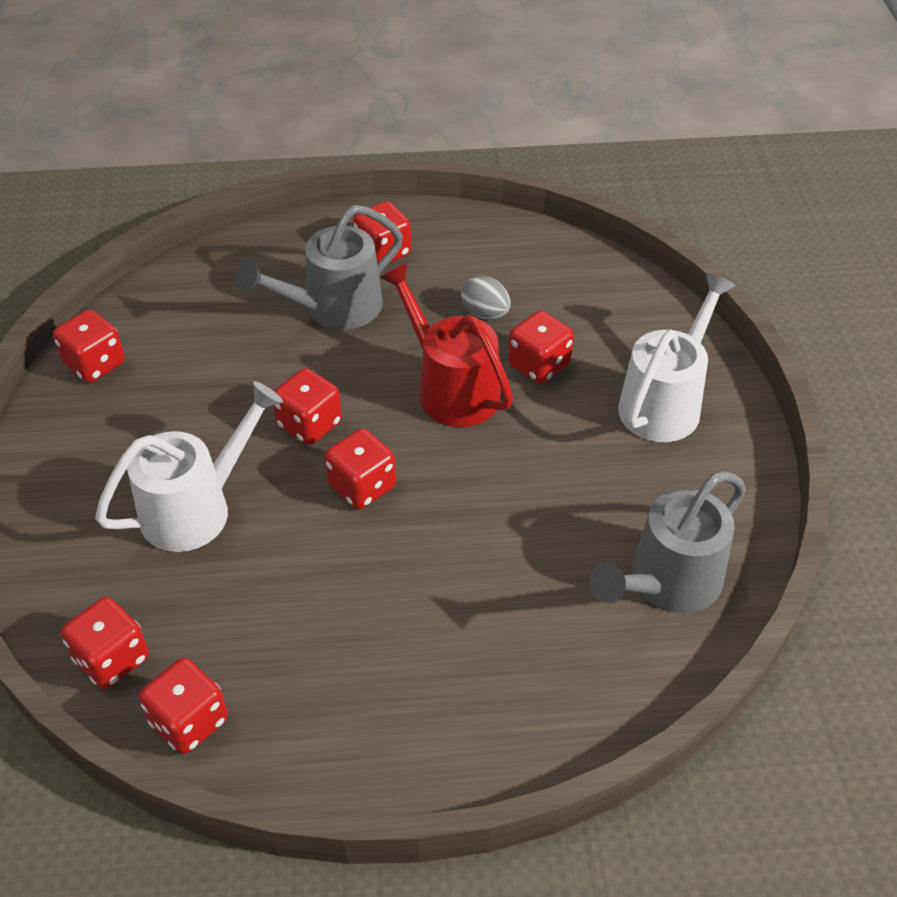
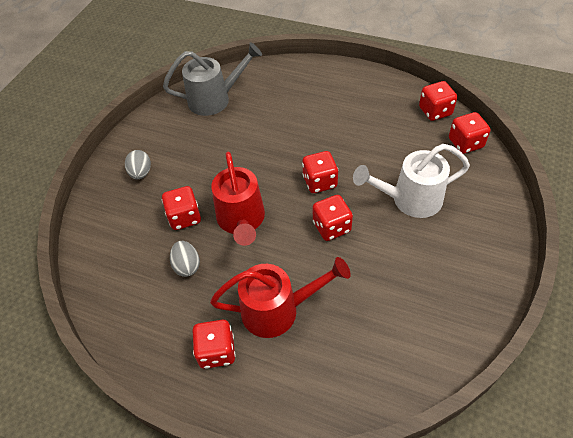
camera: 150 degrees left, 5 degrees up
(95, 364) = (457, 325): red dice -> none
(332, 309) = (279, 310): grey watering can -> red watering can
(665, 401) = (141, 173): white watering can -> grey egg

